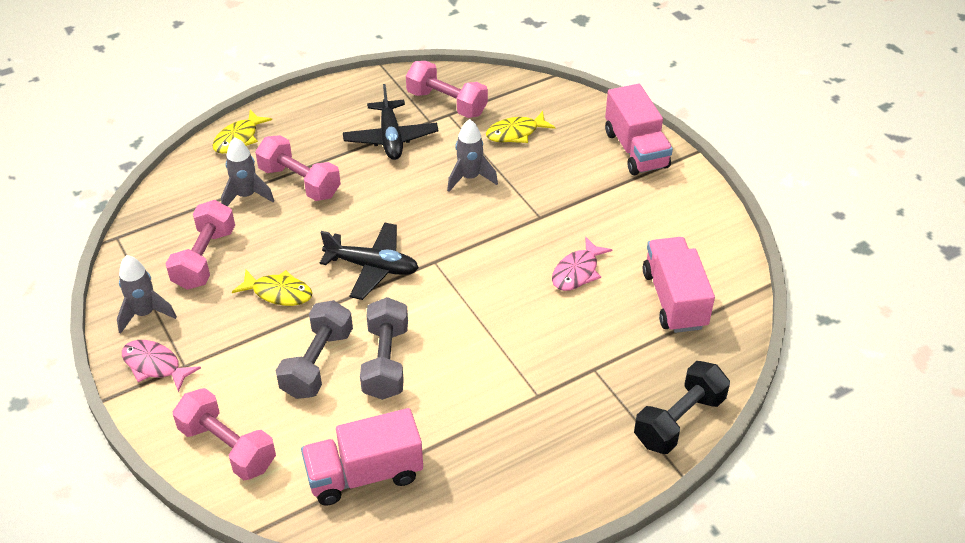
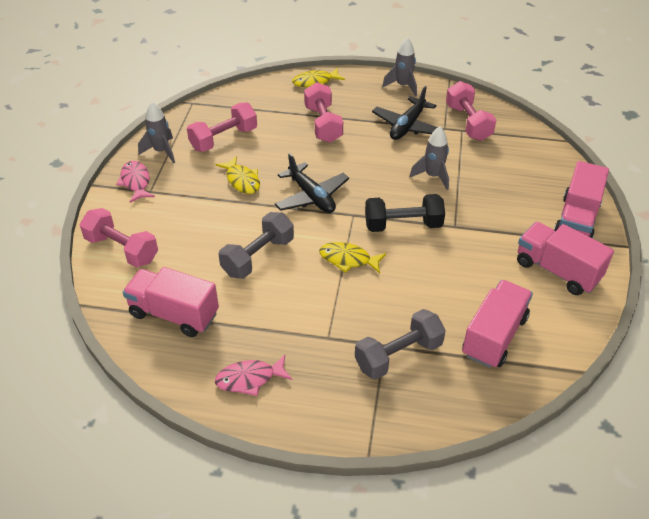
camera: 40 degrees right, 0 degrees up
(227, 447) = (122, 249): pink dumbbell -> pink dumbbell turned 45 degrees counterclockwise
(246, 196) = (284, 116): grey rocket -> grey rocket (403, 86)
(317, 363) = (219, 233): grey dumbbell -> grey dumbbell (398, 355)
(515, 133) = (496, 164): yellow fish -> yellow fish (348, 259)
(577, 272) = (442, 276): pink fish -> pink fish (249, 379)
(666, 207) = (557, 270): none -> pink truck
(679, 420) = (407, 419): black dumbbell -> black dumbbell (403, 225)

